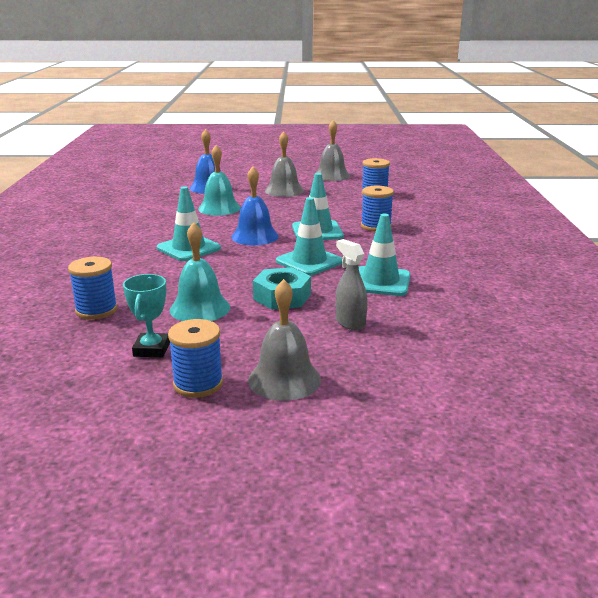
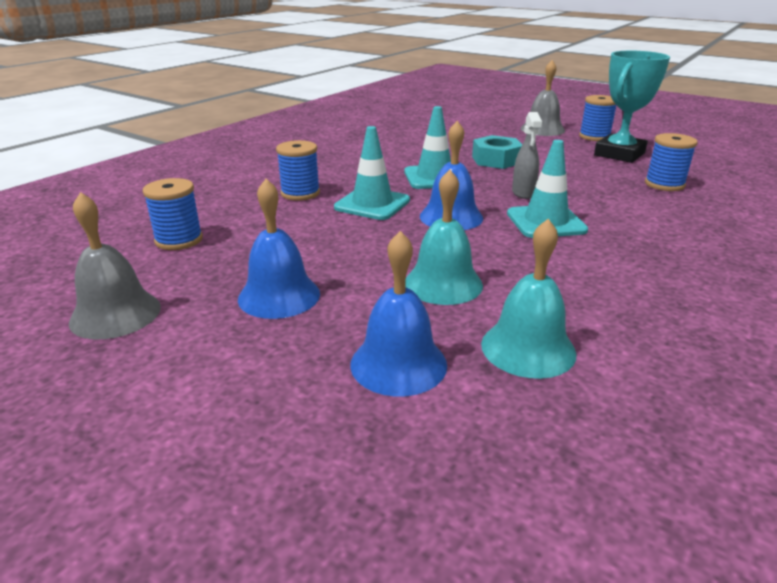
camera: 145 degrees left, 5 degrees up
(152, 349) = (619, 154): turquoise trophy -> turquoise trophy, size x1.74
(200, 308) = (570, 167): turquoise bell -> turquoise bell (528, 348)
(284, 190) = (279, 296): grey bell -> blue bell
(350, 323) = (469, 139): grey spray bottle -> grey spray bottle (523, 193)
(380, 282) = (405, 152): turquoise traffic cone -> none

